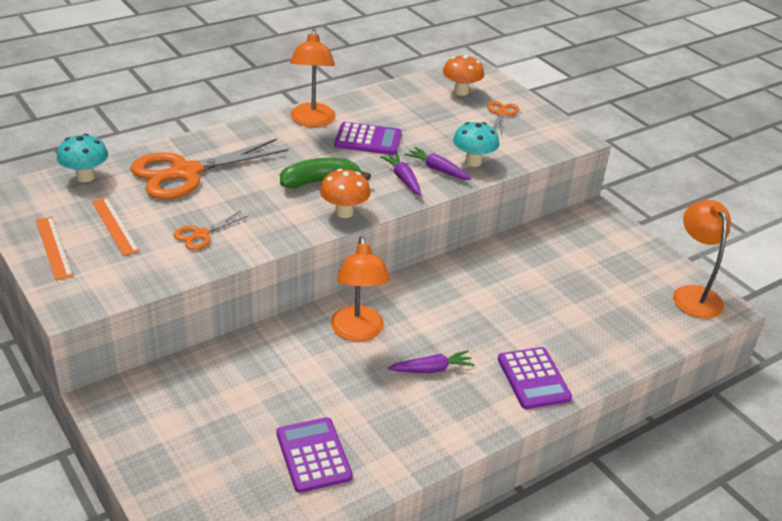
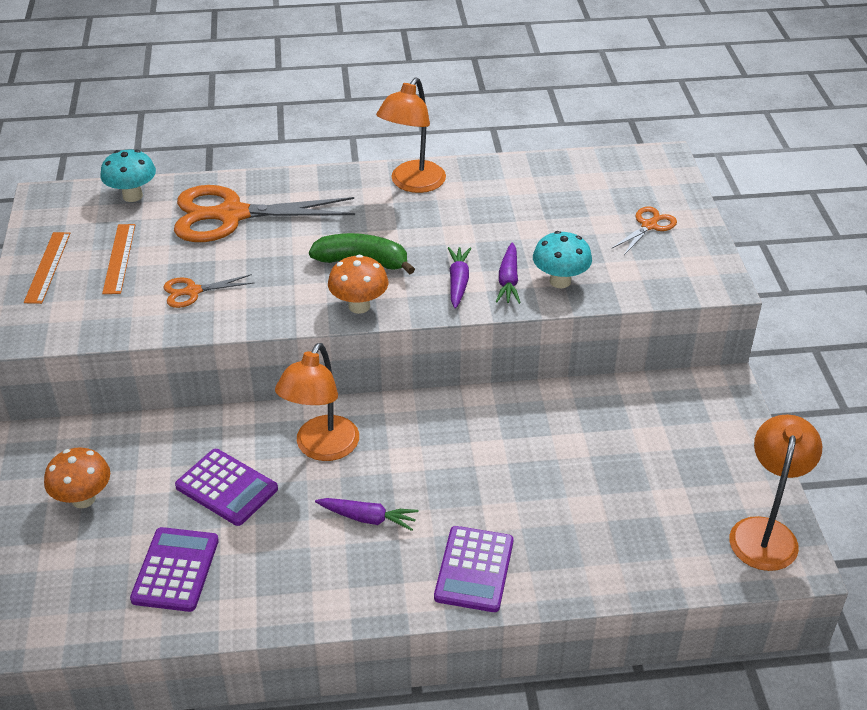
camera: 30 degrees right, 5 degrees up
(368, 140) = (457, 222): purple calculator -> purple calculator (226, 488)
(437, 169) = (508, 280): purple carrot -> purple carrot turned 150 degrees counterclockwise
(461, 92) = (621, 184): orange mushroom -> orange mushroom (83, 499)

